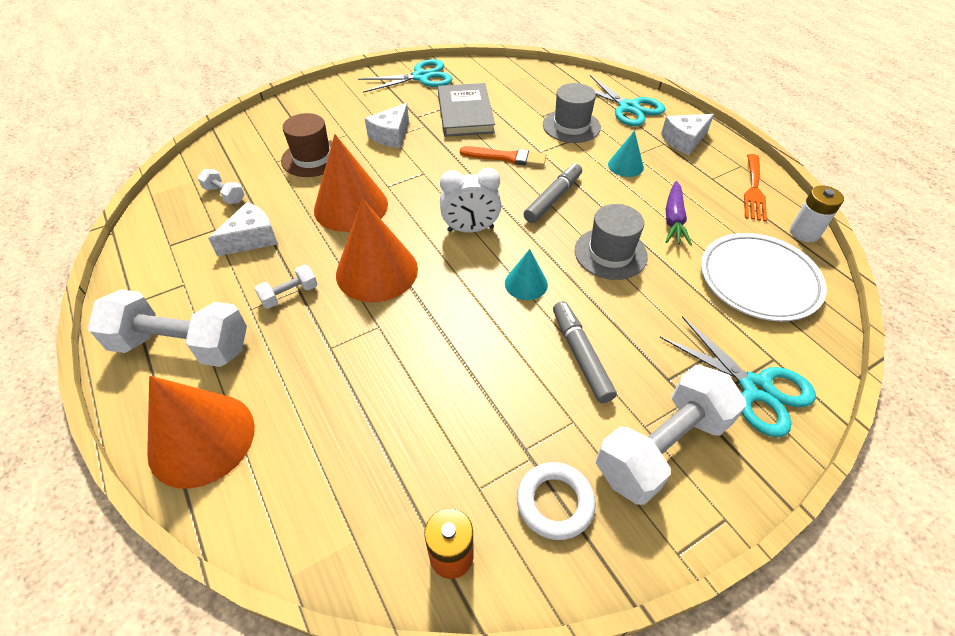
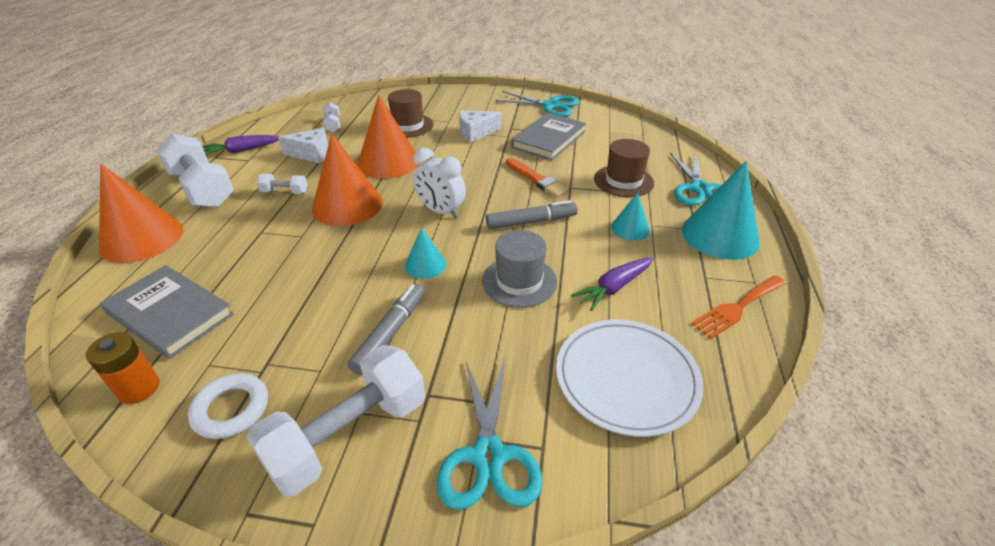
camera: 40 degrees right, 10 degrees down
(157, 278) = (242, 151): none -> purple carrot
(368, 480) = (169, 314): none -> grey book
(571, 126) = (623, 181): grey hat -> brown hat
(662, 447) = (349, 435): white dumbbell -> white dumbbell turned 45 degrees counterclockwise
(684, 140) = (720, 235): white cheese -> turquoise cone
(804, 232) = (743, 371): white battery -> none

